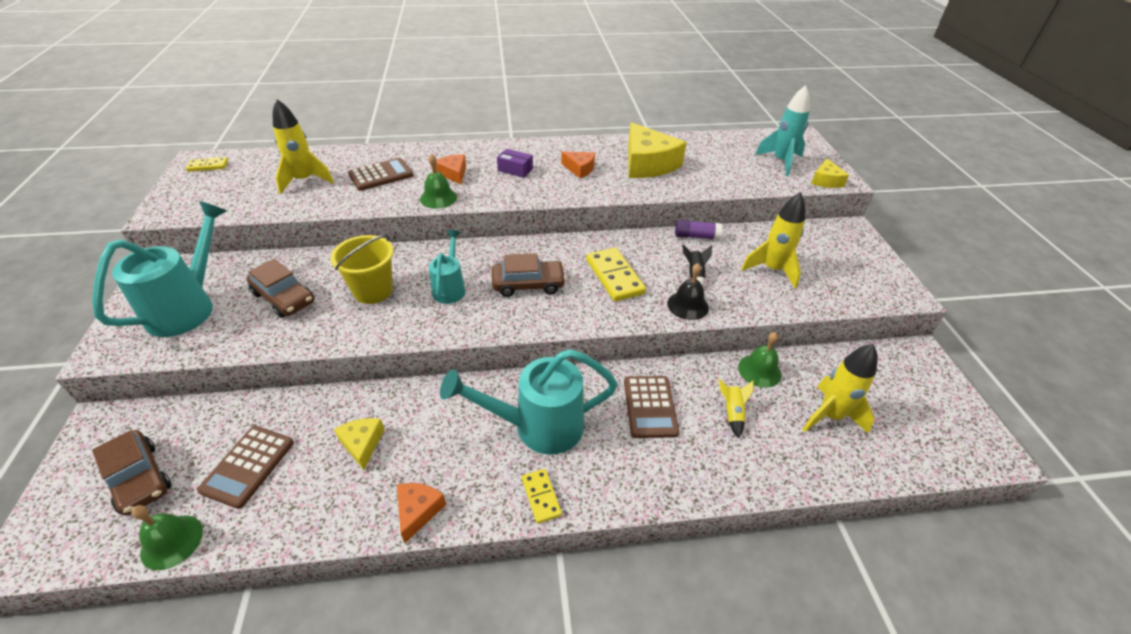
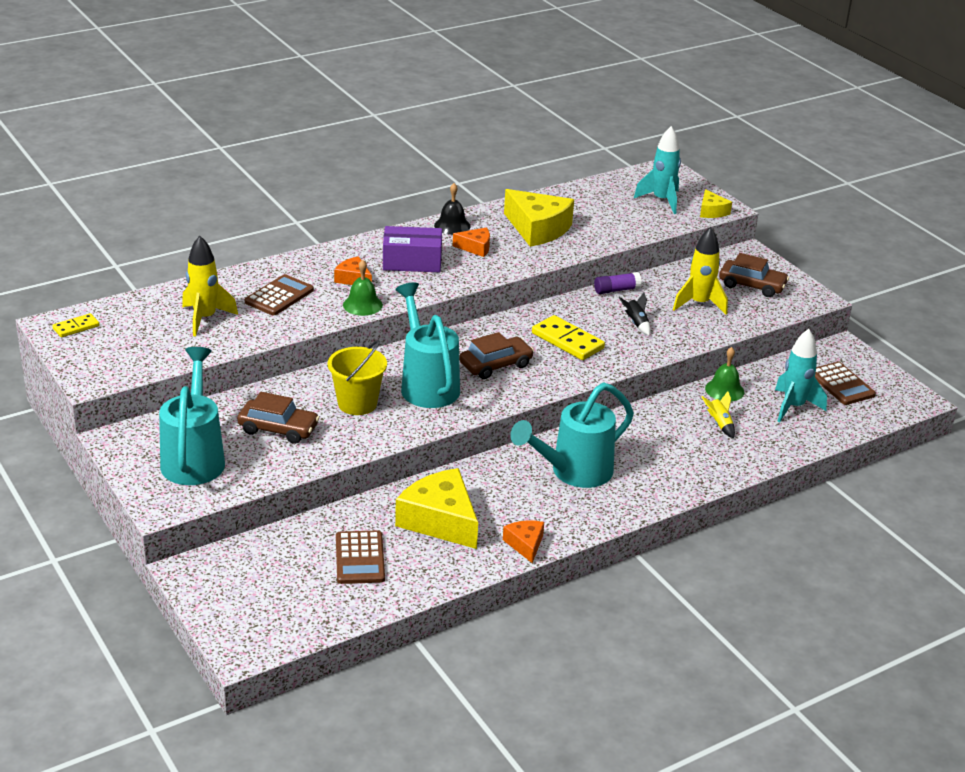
camera: 25 degrees left, 10 degrees down
(139, 478) = (275, 589): brown car -> brown car (752, 285)
(172, 541) = (352, 612): green bell -> none
(362, 444) = (440, 520): yellow cheese -> yellow cheese, size x1.96
(450, 288) = (427, 384): turquoise watering can -> turquoise watering can, size x1.76
(515, 170) = (412, 262): purple box -> purple box, size x1.75
(541, 496) = (610, 511): yellow domino -> none
(650, 407) = (653, 436): brown calculator -> brown calculator (841, 384)
(687, 305) = (646, 348): black bell -> black bell (452, 225)
(830, 416) = (793, 407): yellow rocket -> turquoise rocket

